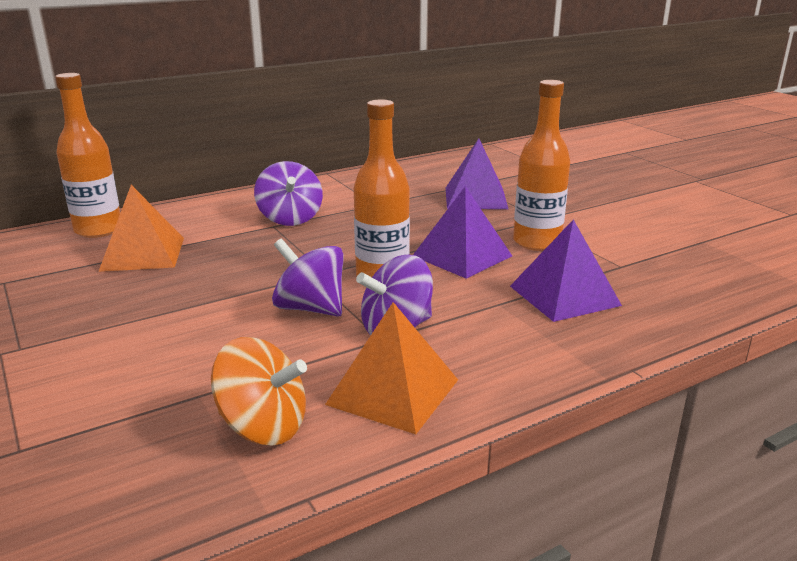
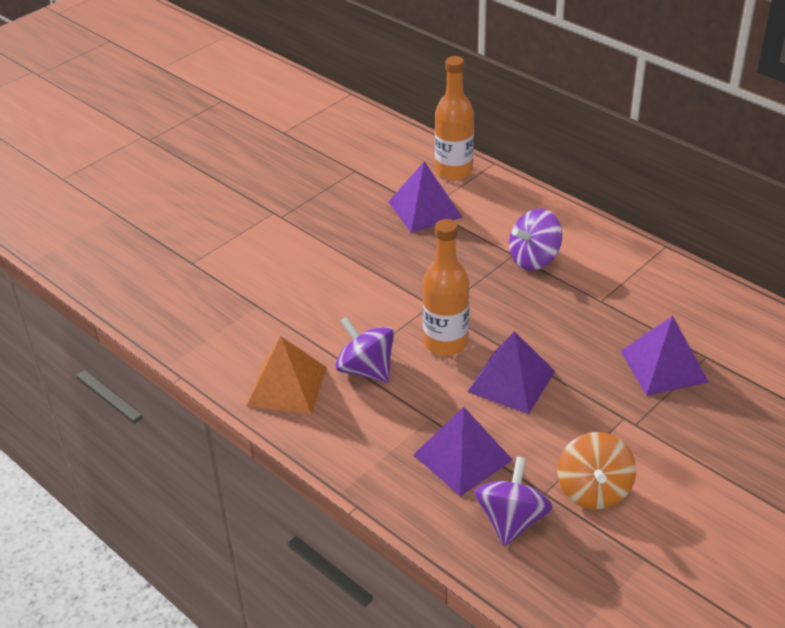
camera: 75 degrees right, 15 degrees up
(143, 254) = (424, 209): orange pyramid -> purple pyramid
(263, 427) = (235, 341): orange spinning top -> orange spinning top (593, 490)
(310, 308) = (378, 319): purple spinning top -> purple spinning top (511, 520)
(536, 242) = (569, 427): orange bottle -> none

